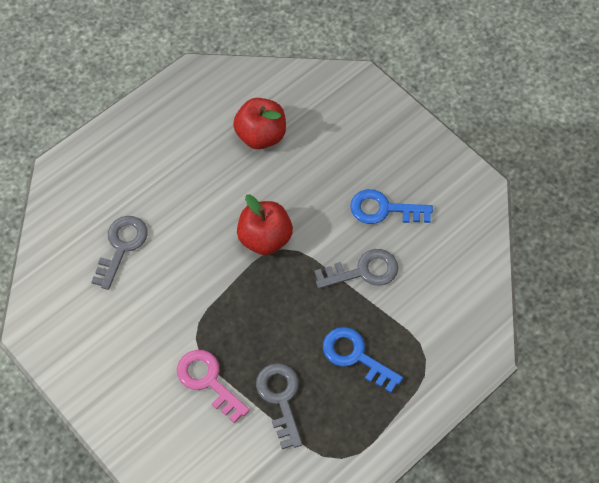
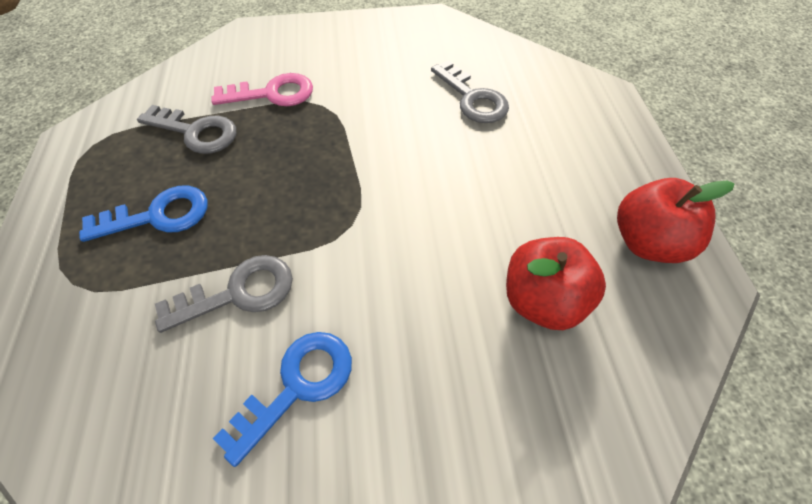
camera: 125 degrees right, 5 degrees down
(265, 238) = (379, 216): red apple -> red apple (647, 242)
(363, 271) = (239, 292): grey key -> grey key turned 135 degrees counterclockwise

